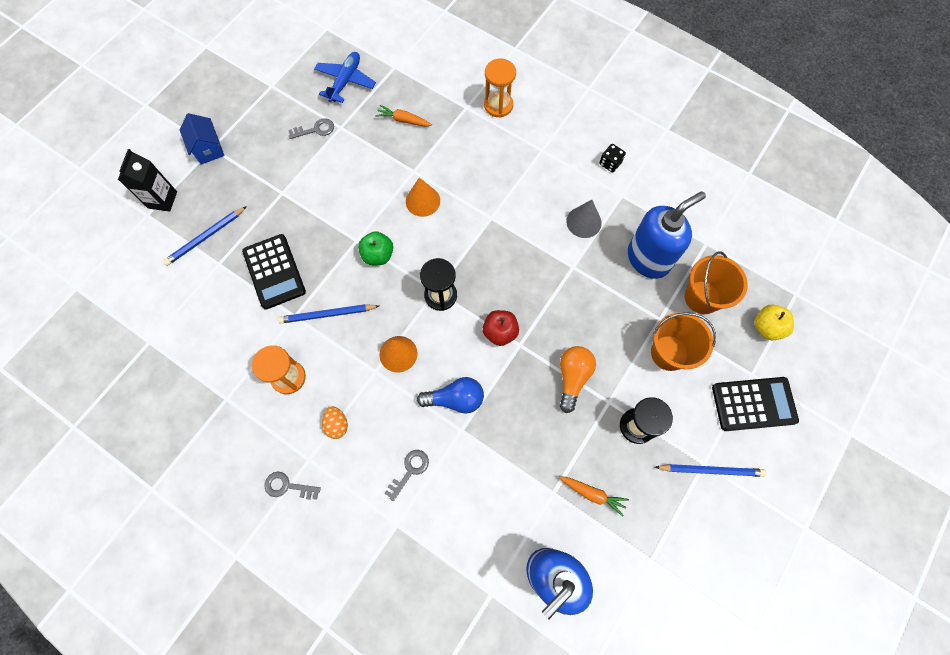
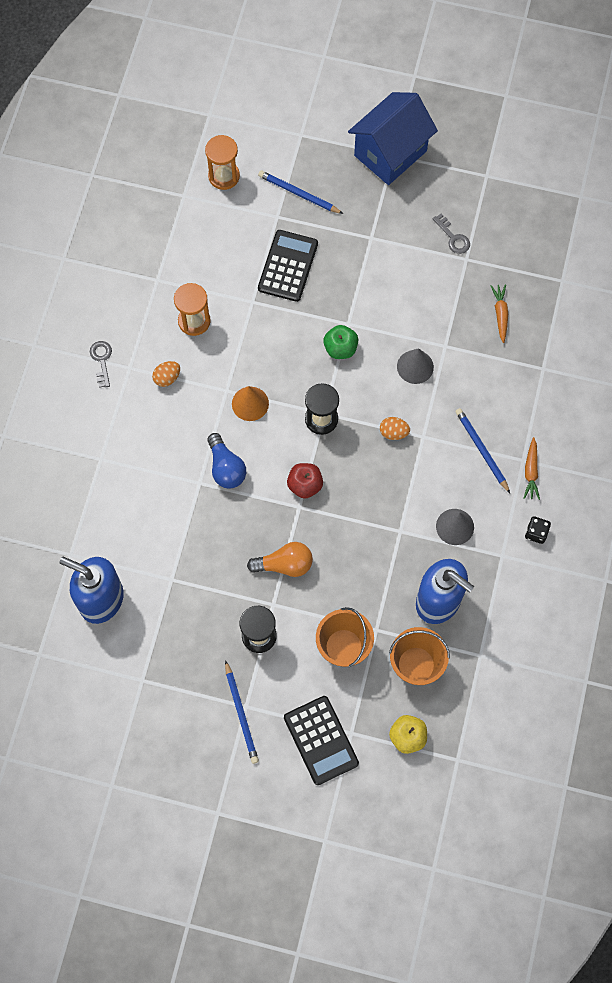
camera: 70 degrees right, 0 degrees up
(162, 200) = (321, 140): black carton -> none
(208, 149) = (390, 153): blue house -> blue house, size x1.90
(274, 272) = (288, 266): black calculator -> black calculator turned 150 degrees clockwise
(327, 315) = (264, 329): blue pencil -> blue pencil (481, 450)
(345, 81) = (523, 241): blue plane -> none
(410, 470) = (149, 453): grey key -> none
(422, 201) = (415, 366): orange cone -> grey cone
(478, 239) = (393, 432): none -> orange egg
(498, 105) = (559, 399): orange hourglass -> orange hourglass (224, 176)
(592, 494) = (182, 613): orange carrot -> orange carrot (531, 472)

